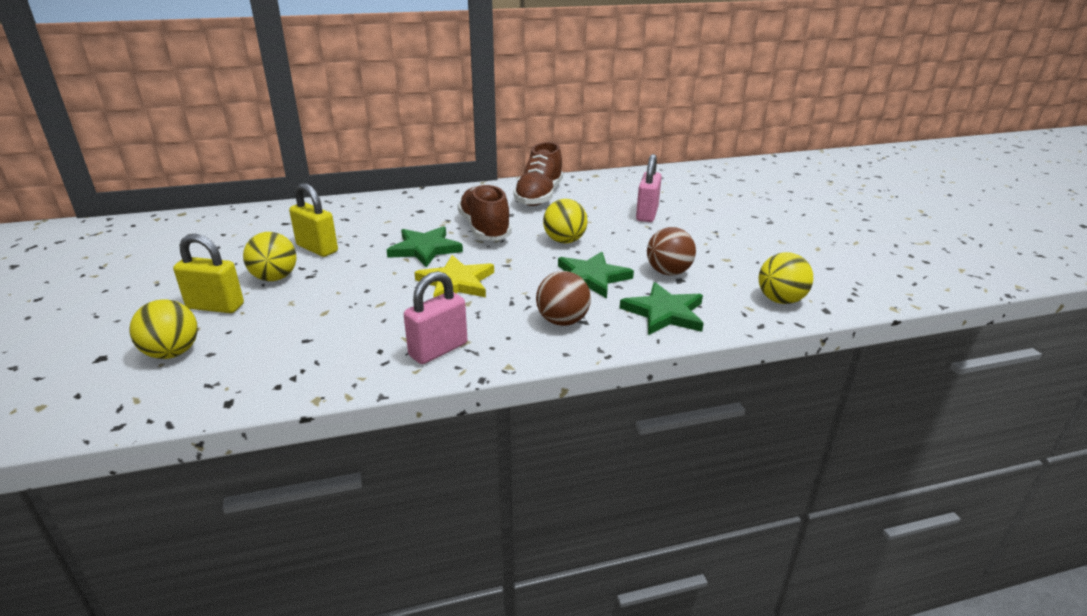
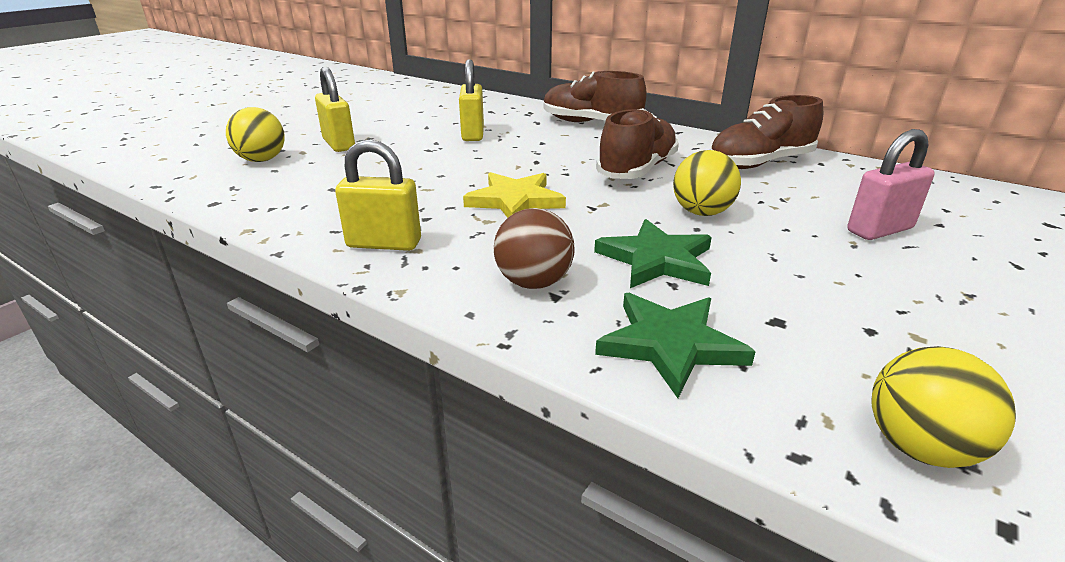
camera: 50 degrees right, 0 degrees up
(275, 278) = (406, 142): yellow ball -> none
(387, 205) = (590, 123): none -> brown shoe
(425, 249) = (548, 165): green star -> none
(438, 350) = (384, 244): pink padlock -> yellow padlock
(668, 272) = (776, 304): brown ball -> none

